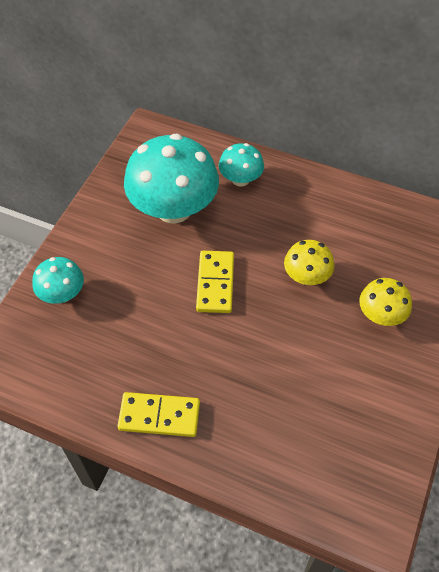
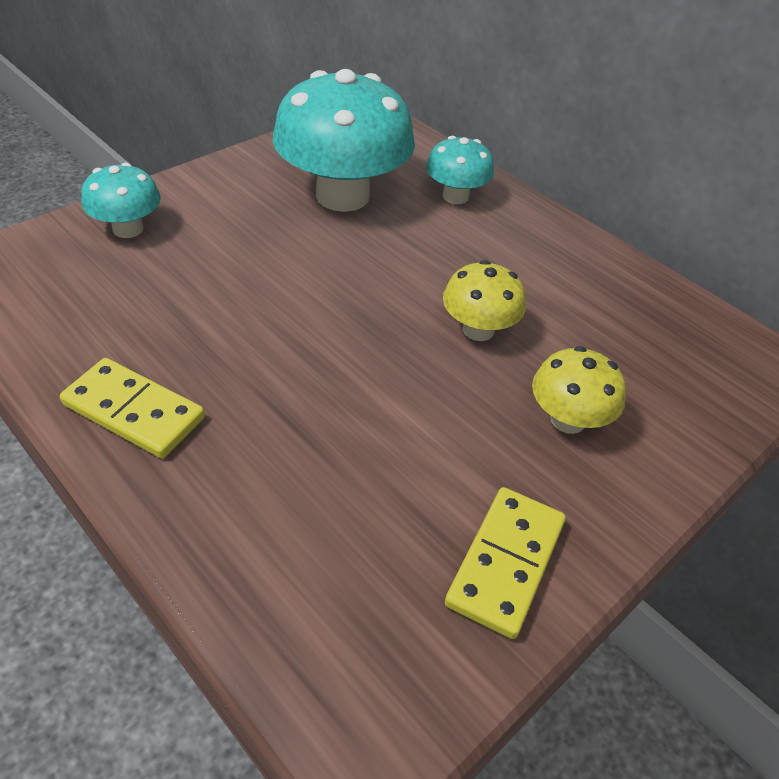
camera: 20 degrees right, 10 degrees down
(215, 283) = (338, 289): yellow domino -> yellow domino (505, 563)

